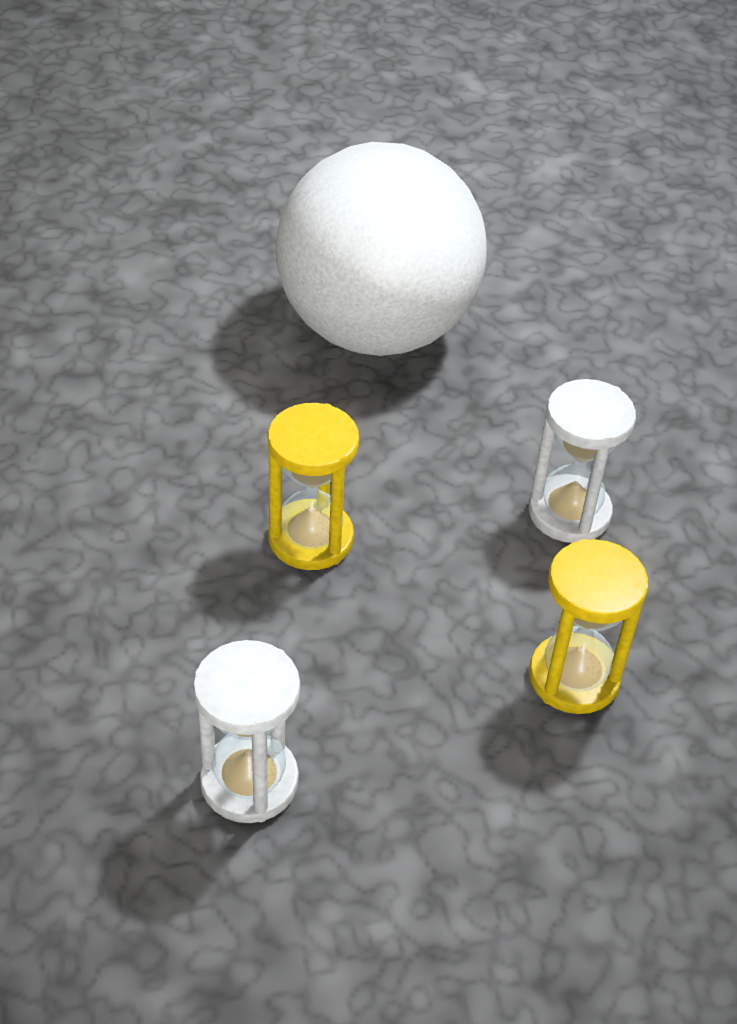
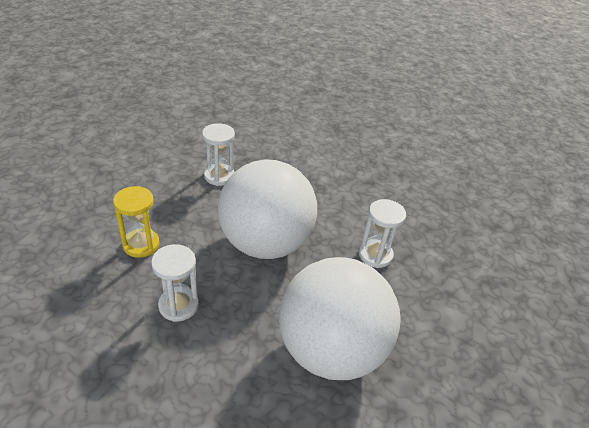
camera: 140 degrees right, 5 degrees down
(128, 405) = (375, 255): none -> white hourglass
(311, 539) = (265, 243): yellow hourglass -> white ball

